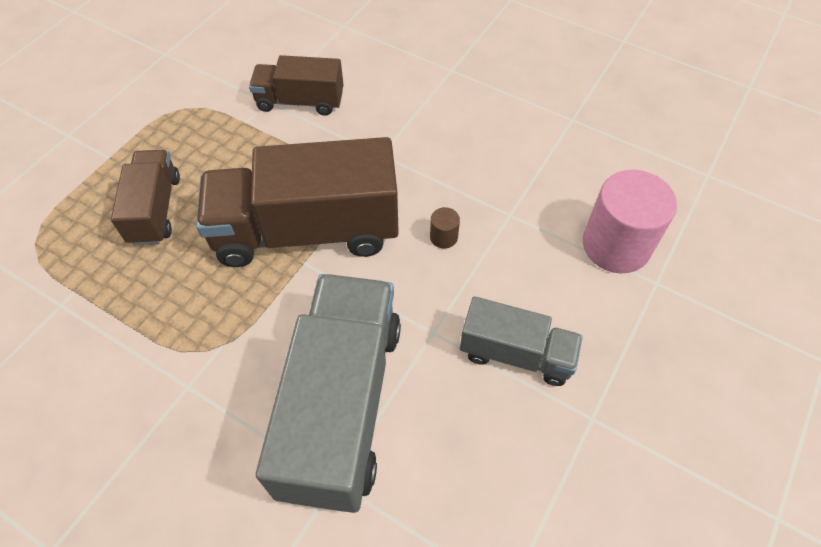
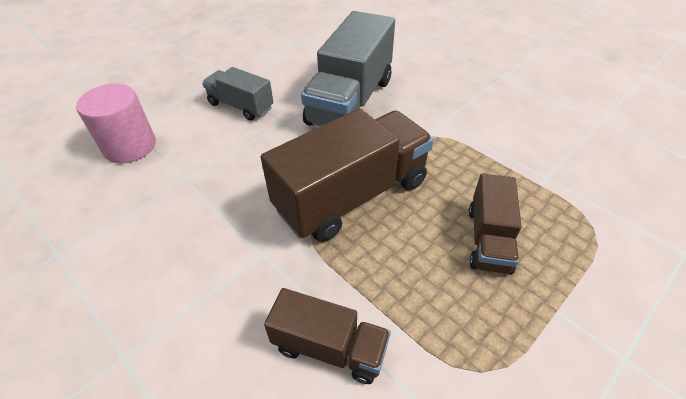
camera: 165 degrees left, 10 degrees down
(306, 231) = (352, 196): brown truck -> brown truck turned 45 degrees counterclockwise
(443, 237) = (246, 172): brown cylinder -> none

